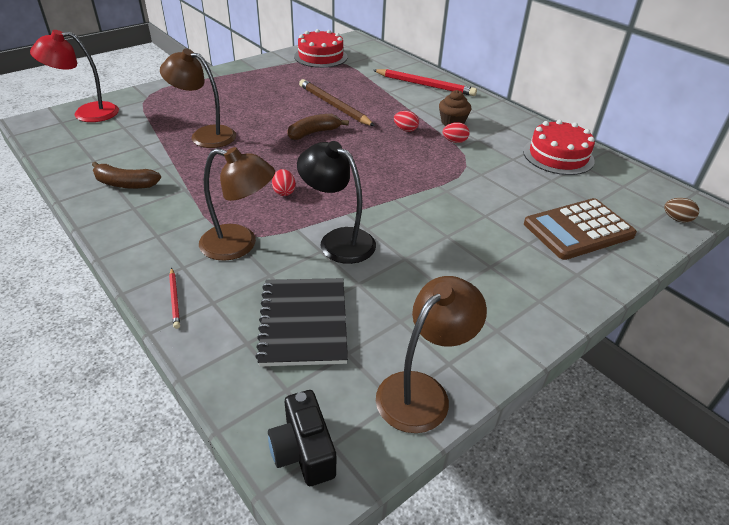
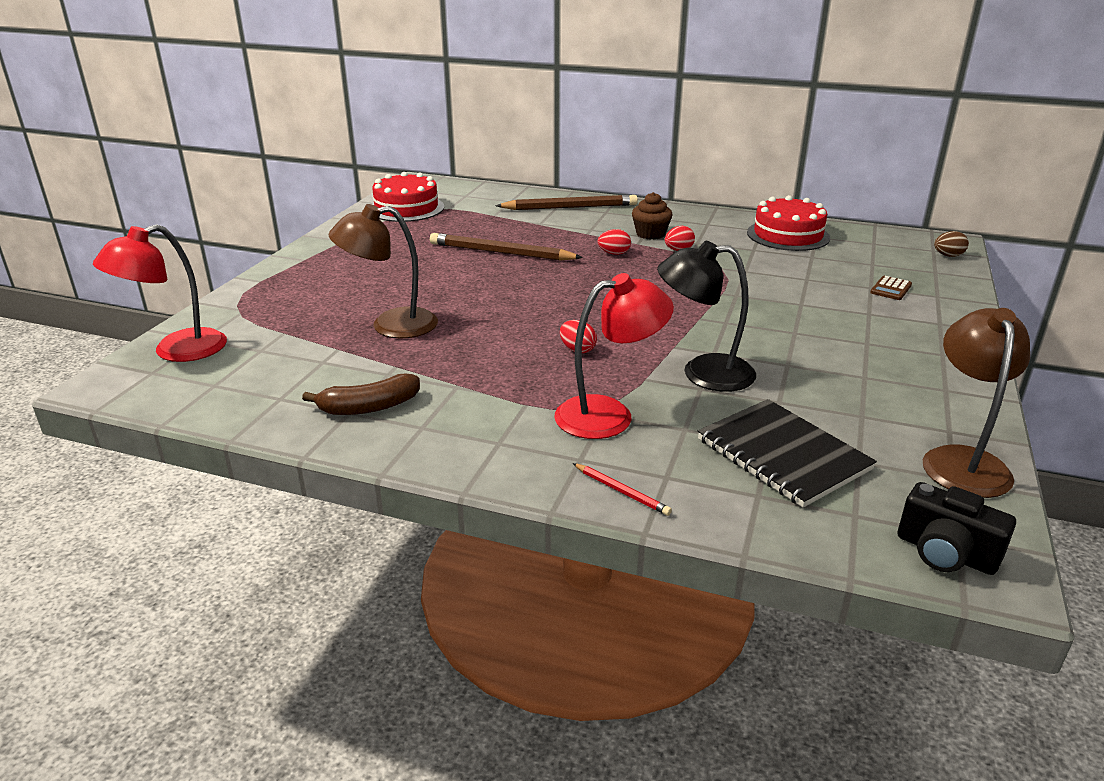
camera: 30 degrees left, 10 degrees down
(239, 245) = (609, 415): brown lamp -> red lamp
(314, 133) = (520, 284): brown banana -> none
(425, 85) = (570, 207): red pencil -> brown pencil
(578, 230) = (891, 289): brown calculator -> brown calculator, size x0.42

